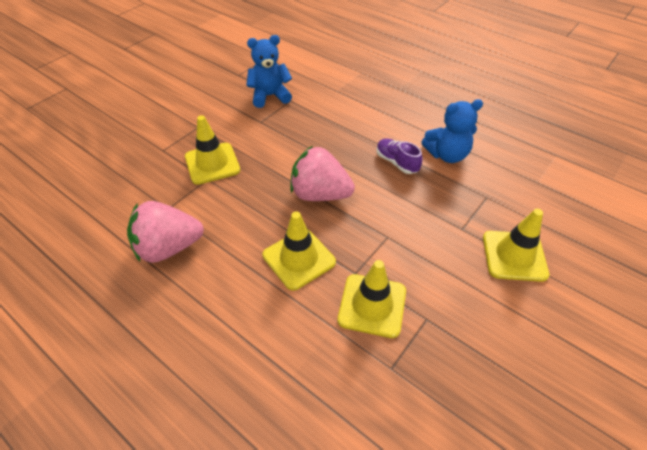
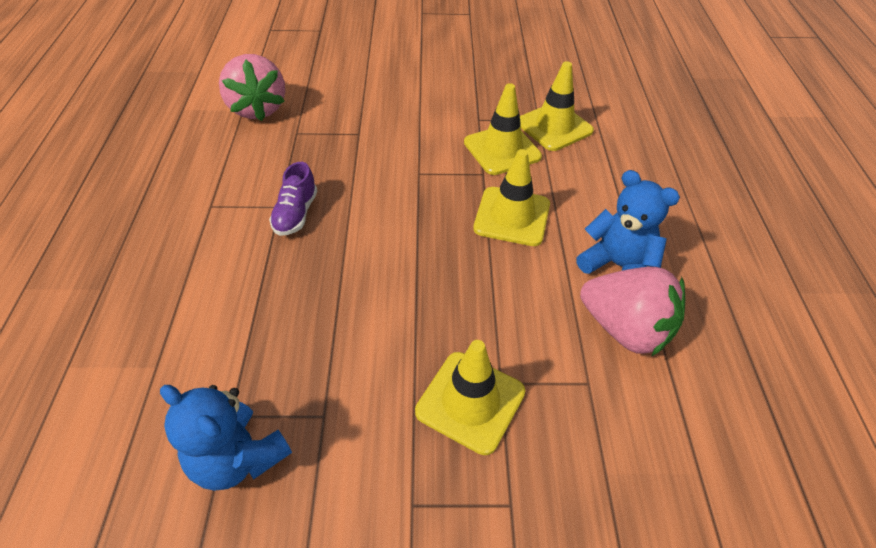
camera: 130 degrees left, 0 degrees up
(320, 194) = (412, 250): pink strawberry -> pink strawberry (257, 109)
(447, 155) = (246, 181): blue teddy bear -> blue teddy bear (617, 265)
(514, 256) = (362, 98): yellow traffic cone -> yellow traffic cone (554, 127)

